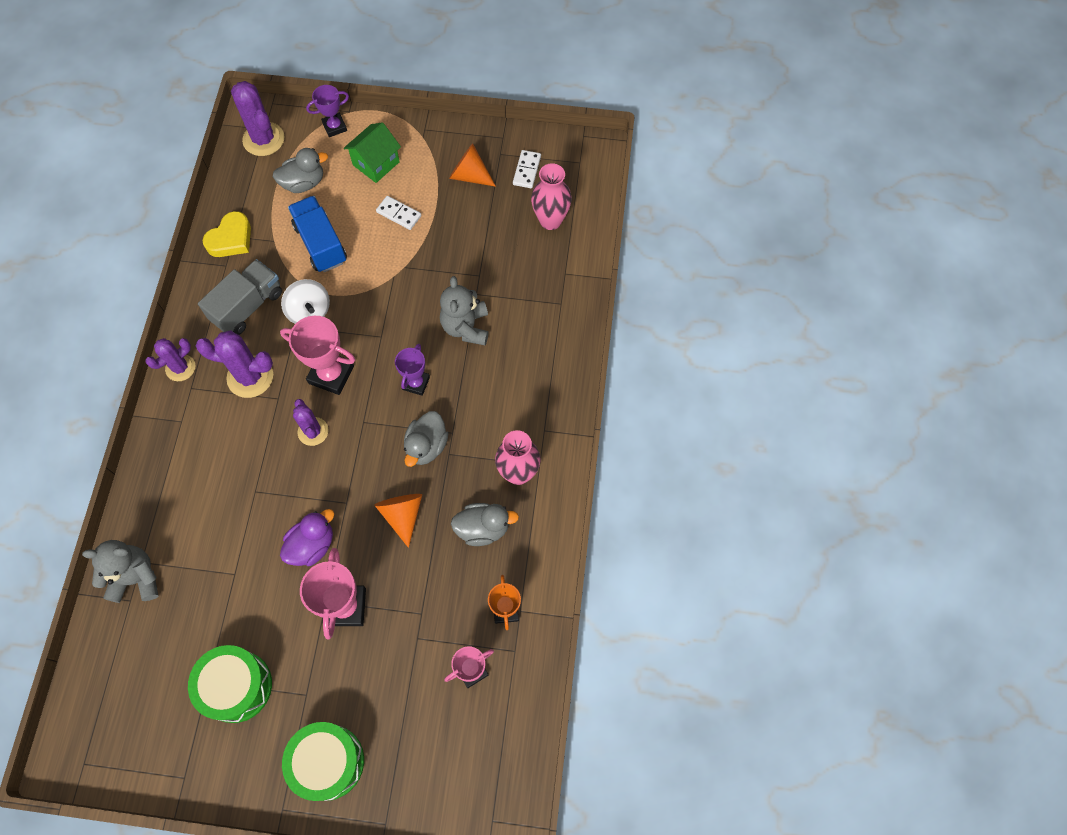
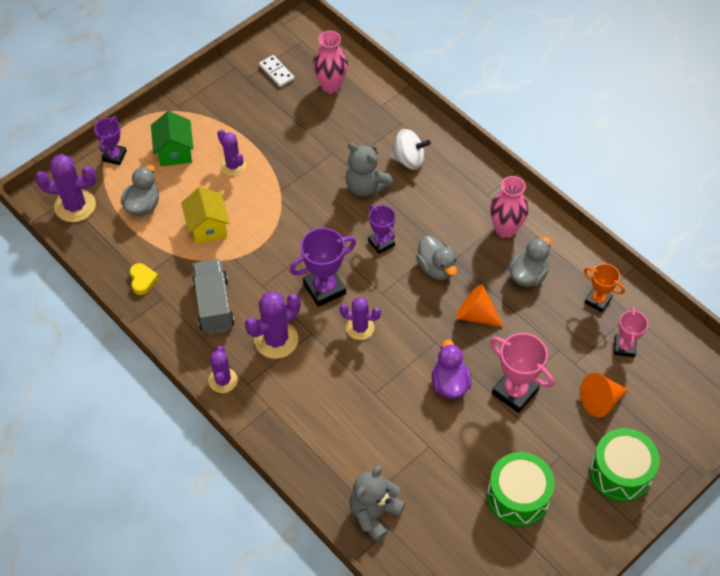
camera: 50 degrees left, 10 degrees down
(231, 239) = (142, 280): yellow heart -> yellow heart, size x0.66
(309, 311) = (258, 269): white spinning top -> white spinning top (409, 160)
(321, 244) = (208, 227): blue truck -> yellow house
(331, 374) = (324, 288): pink trophy -> purple trophy
(399, 214) = (233, 166): white domino -> purple cactus
(469, 175) = (245, 106): orange cone -> orange cone (600, 400)

